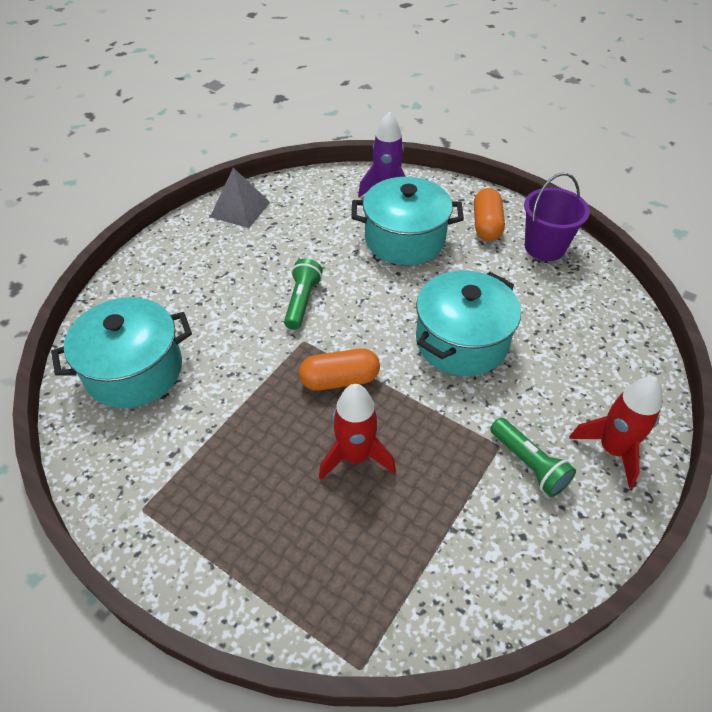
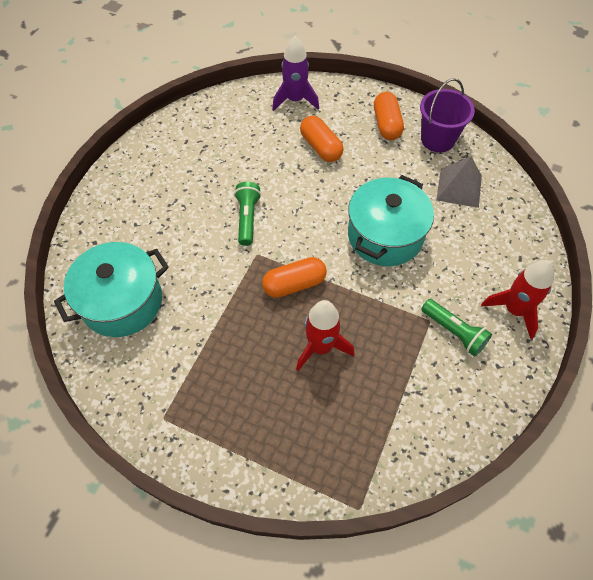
camera: 10 degrees left, 10 degrees up
(240, 209) = (172, 136): grey pyramid -> grey pyramid (459, 188)
(404, 239) = (321, 147): turquoise pot -> orange capsule

